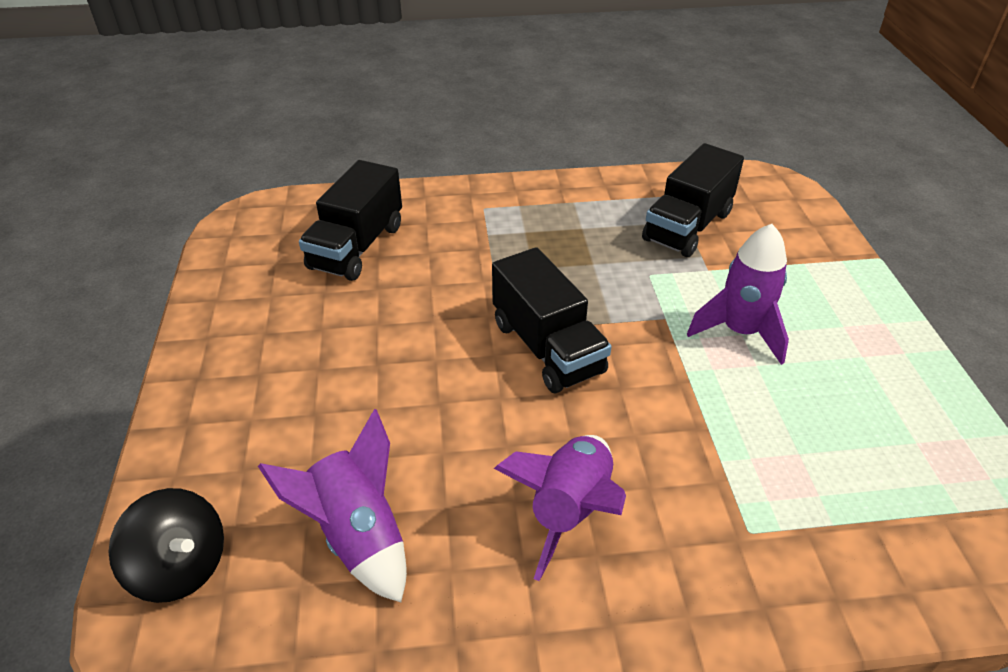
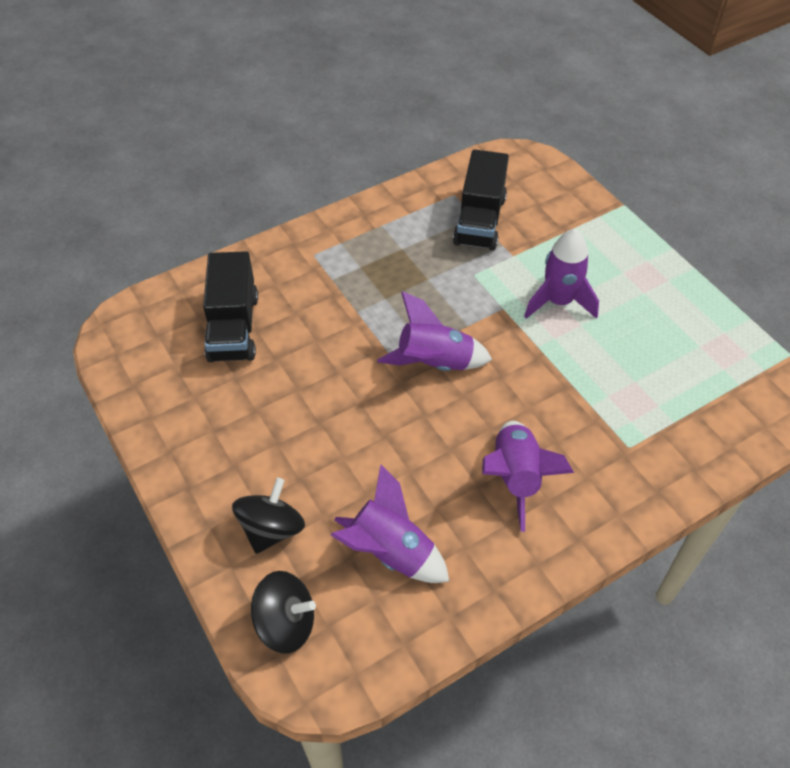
camera: 25 degrees left, 10 degrees up
(246, 454) = (271, 529): none -> black spinning top
(547, 347) = (434, 363): black truck -> purple rocket

